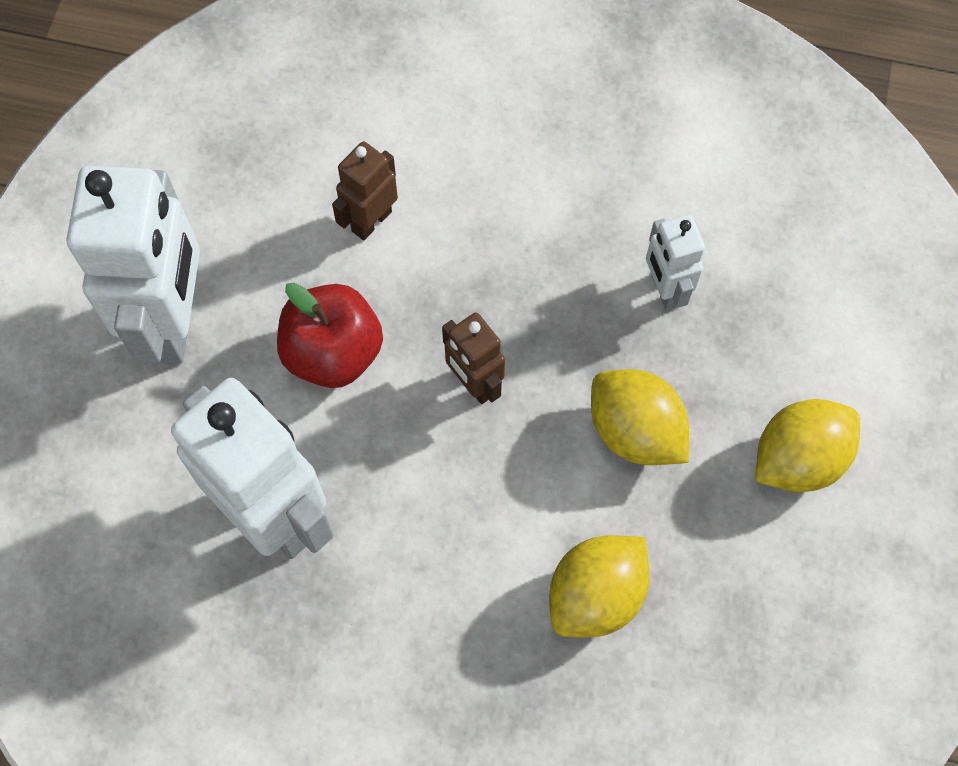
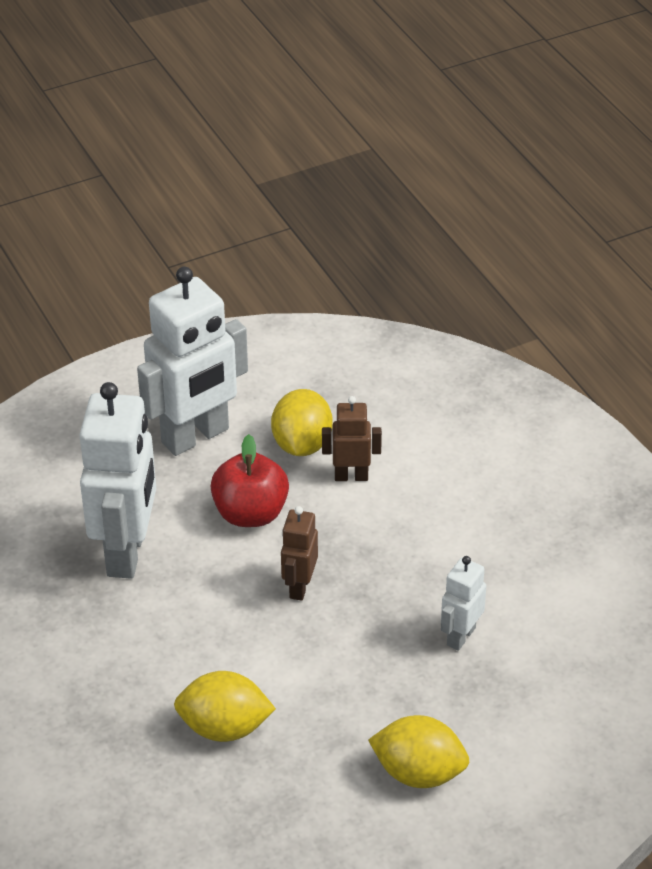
camera: 50 degrees right, 25 degrees down
(635, 431) = (350, 680): yellow lemon -> yellow lemon (302, 444)

